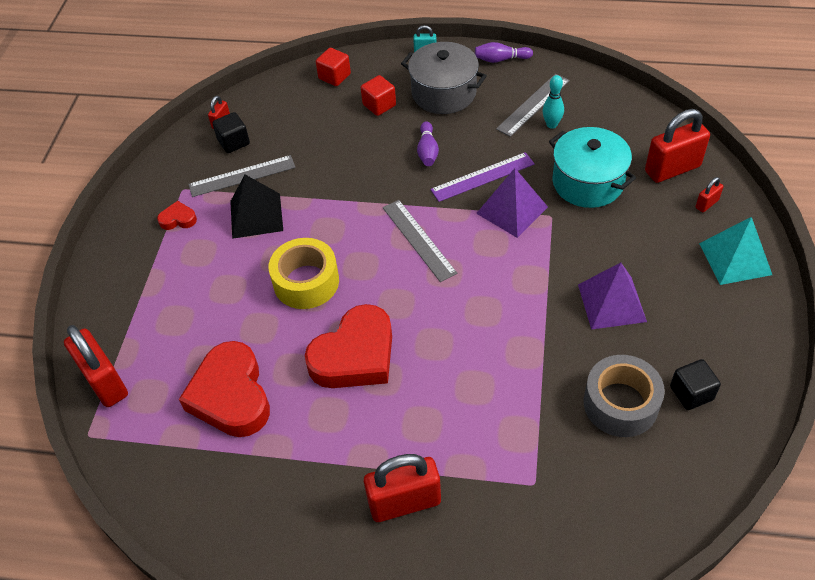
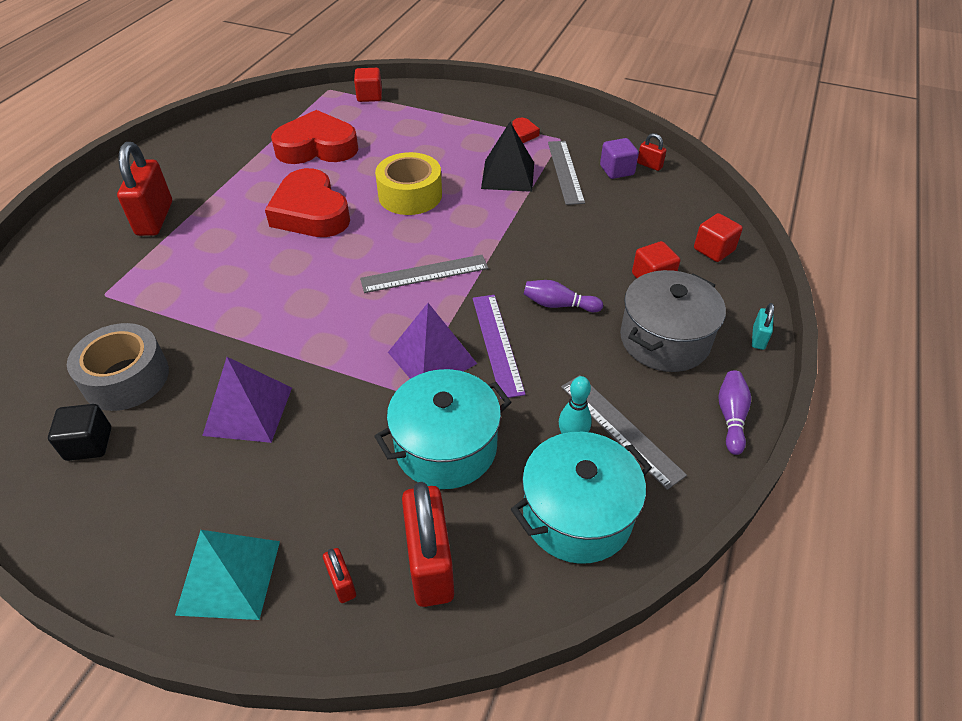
camera: 100 degrees right, 5 degrees down
(105, 382) = (369, 96): red padlock -> red cube
(233, 142) = (617, 170): black cube -> purple cube
(605, 114) = (577, 514): none -> turquoise pot

